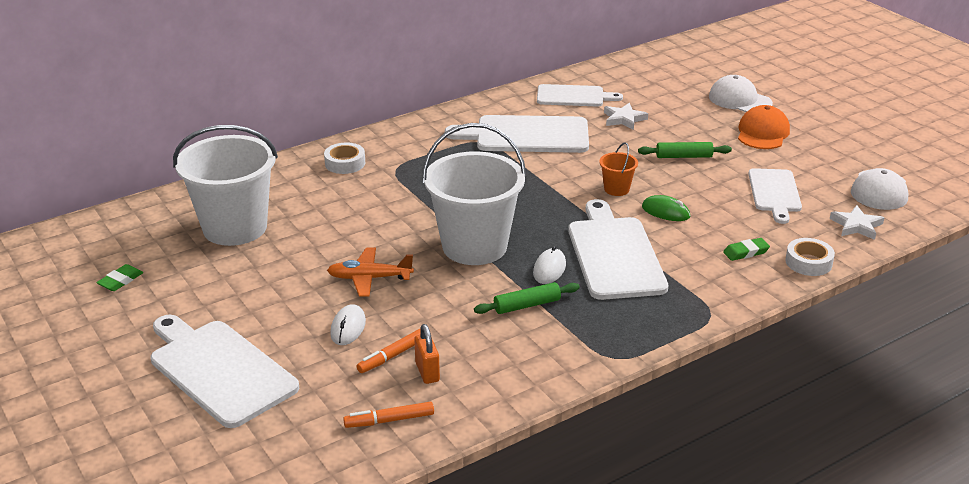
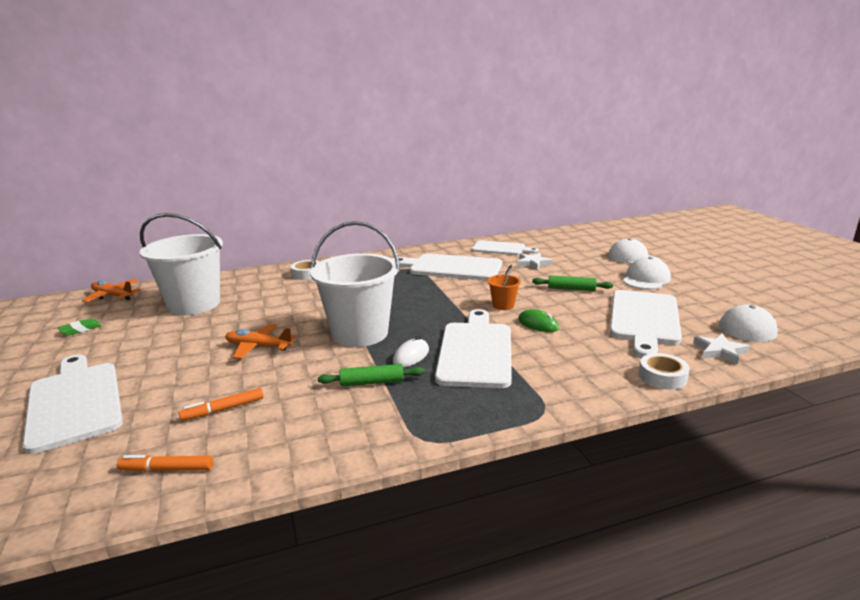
camera: 15 degrees right, 10 degrees down
(108, 226) = (113, 296): none -> orange plane
(348, 327) = (207, 382): white mouse -> none
(427, 372) = (240, 428): orange padlock -> none
(746, 252) = (600, 362): green eraser -> none
(762, 133) = (646, 279): orange cap -> white cap
(774, 193) = (644, 319): white cutting board -> white cutting board, size x1.59

